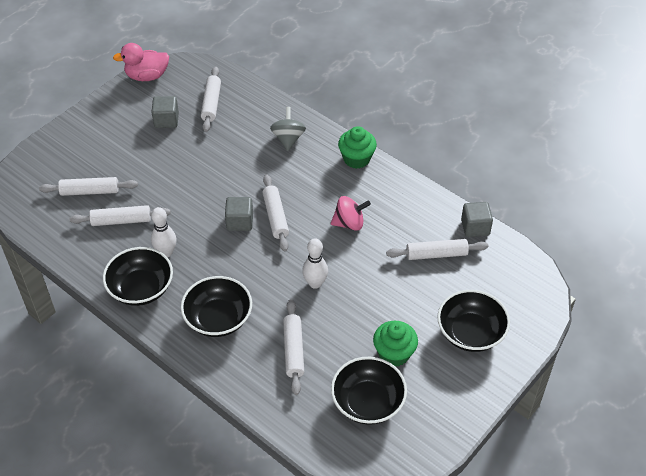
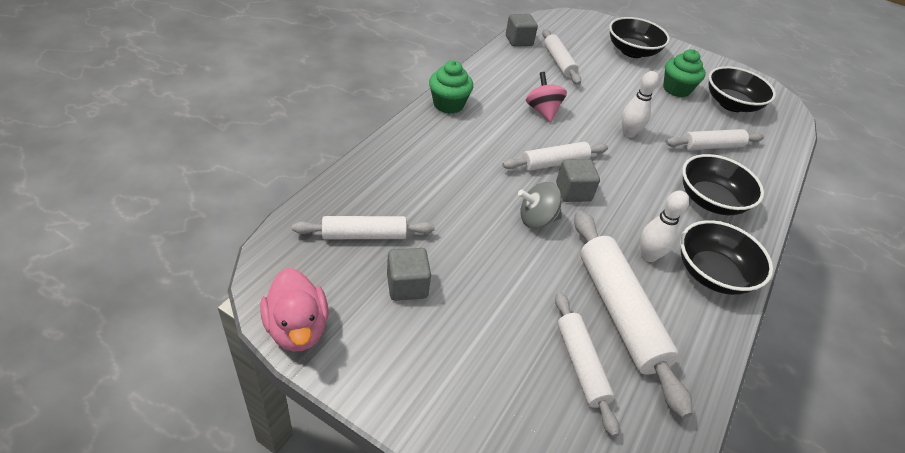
camera: 105 degrees left, 5 degrees down
(121, 221) = (619, 312): white rolling pin -> white rolling pin, size x1.65
(288, 139) = (426, 156): grey spinning top -> grey spinning top (536, 219)

